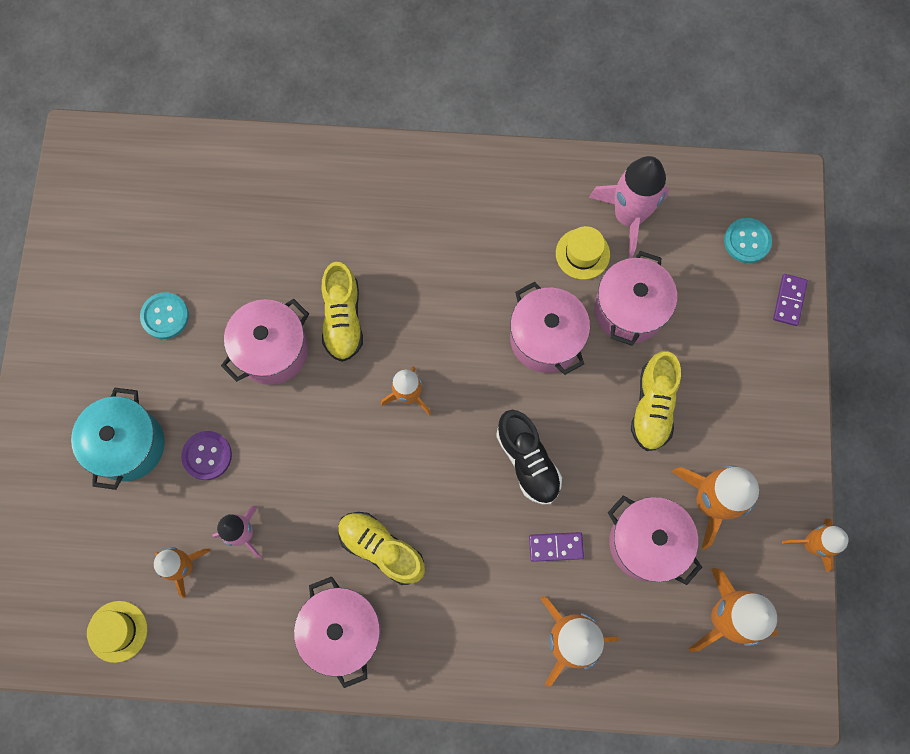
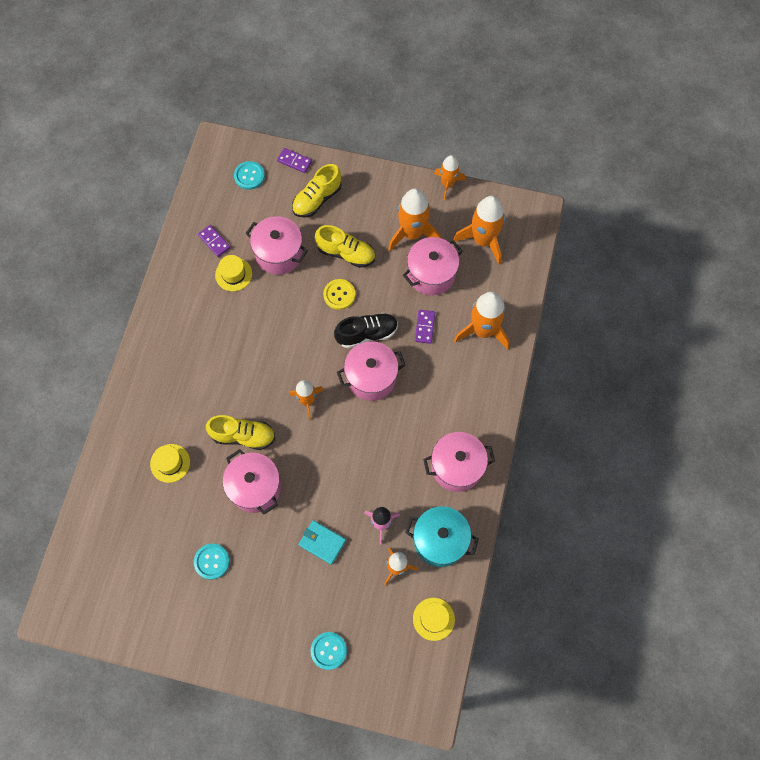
camera: 80 degrees left, 5 degrees down
(62, 492) = (328, 650): none -> turquoise button
(128, 445) = (303, 598): turquoise pot -> turquoise pot (440, 540)
(207, 455) = (322, 542): purple button -> turquoise wallet
(291, 233) = (170, 463): none -> yellow hat
(381, 549) = (407, 434): yellow shoe -> yellow shoe (317, 199)
(545, 339) = (287, 308): pink pot -> pink pot (371, 377)
(582, 409) = (339, 295): none -> yellow button
(628, 216) = (214, 241): pink rocket -> purple domino

